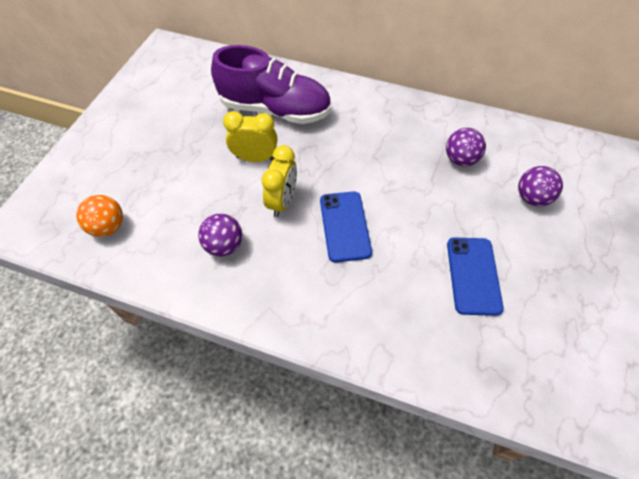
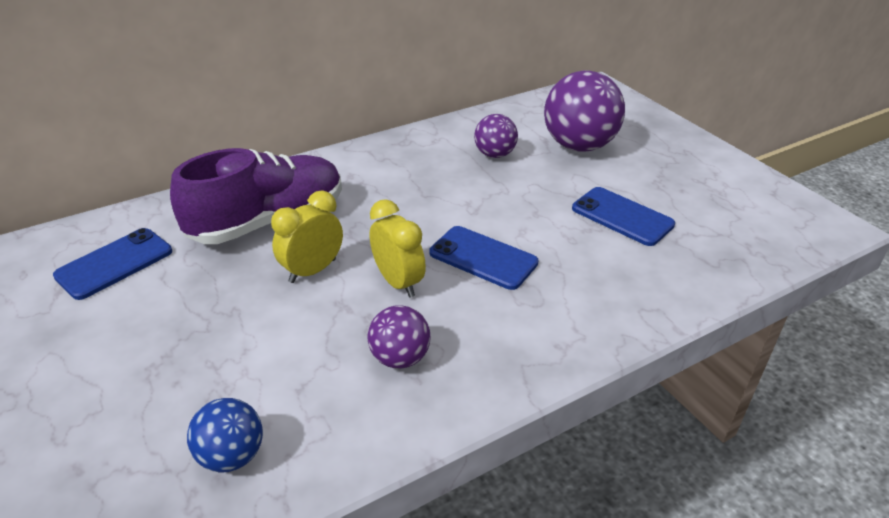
camera: 50 degrees left, 20 degrees down
(108, 227) = (232, 456): orange ball -> blue ball
(187, 83) = (114, 263): none -> blue phone
(531, 198) = (579, 146): purple ball -> purple ball, size x1.83

